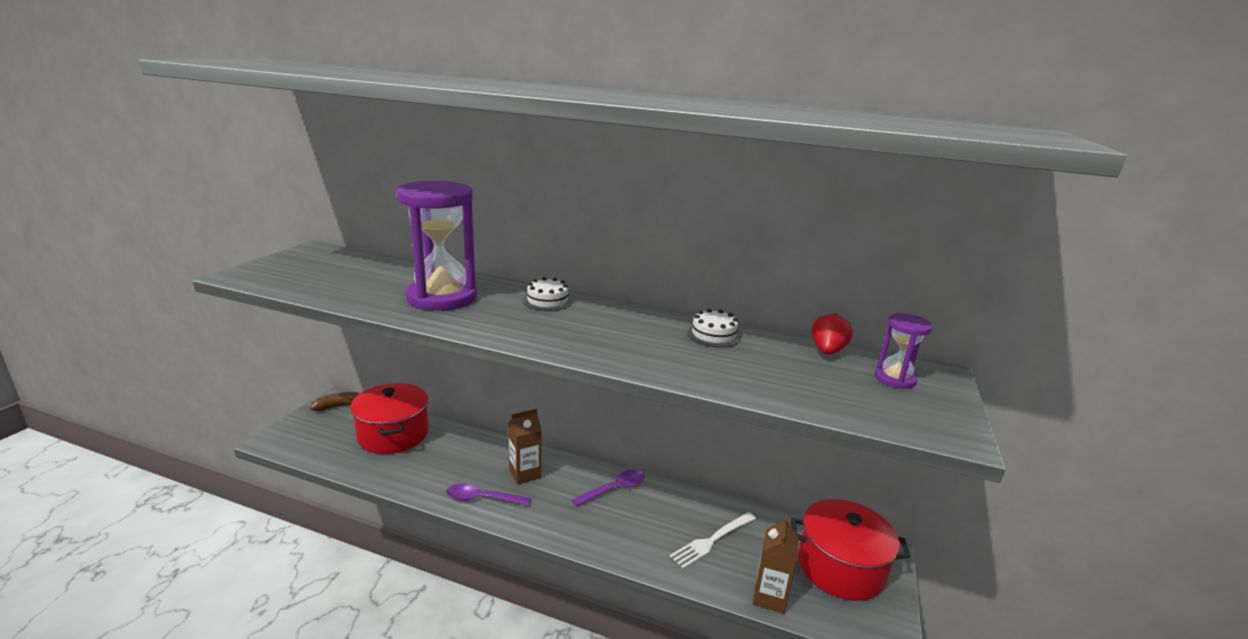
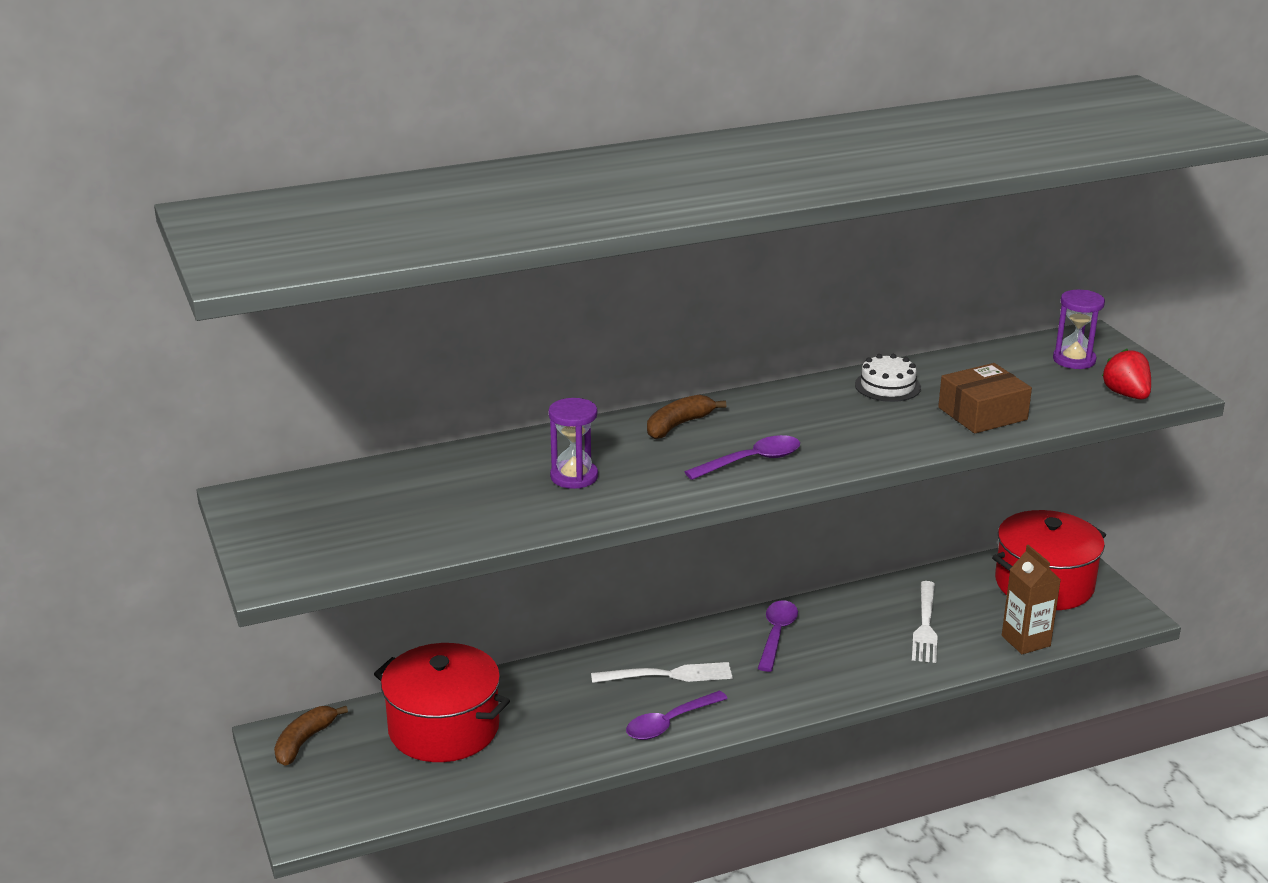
camera: 40 degrees left, 5 degrees up
(442, 298) = (574, 477): purple hourglass -> purple hourglass, size x0.49
(525, 474) = (668, 675): brown carton -> white fork
(541, 331) = (751, 461): none -> purple spoon
(547, 301) = (678, 425): white cake -> brown banana
(748, 376) = (982, 413): none -> brown box
(827, 351) = (993, 357): red strawberry -> red strawberry (1126, 395)

